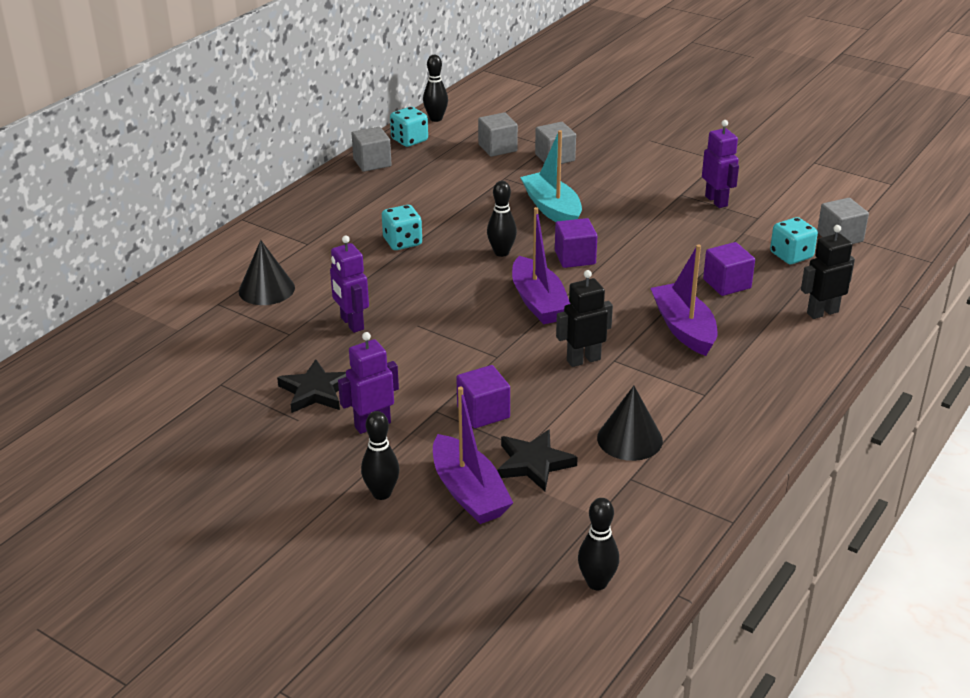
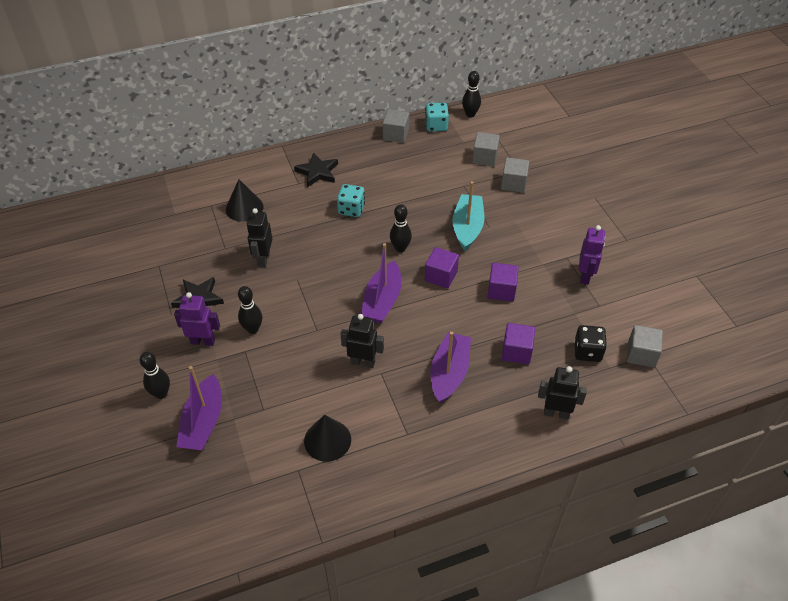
camera: 35 degrees right, 15 degrees up
(351, 324) = (263, 259): purple robot -> black robot
(483, 412) = (268, 368): purple cube -> purple cube (501, 290)
(533, 463) = (257, 423): black star -> black star (317, 172)
(597, 583) = (204, 532): black bowling pin -> black bowling pin (252, 329)
(791, 255) = (587, 351): turquoise dice -> black dice

